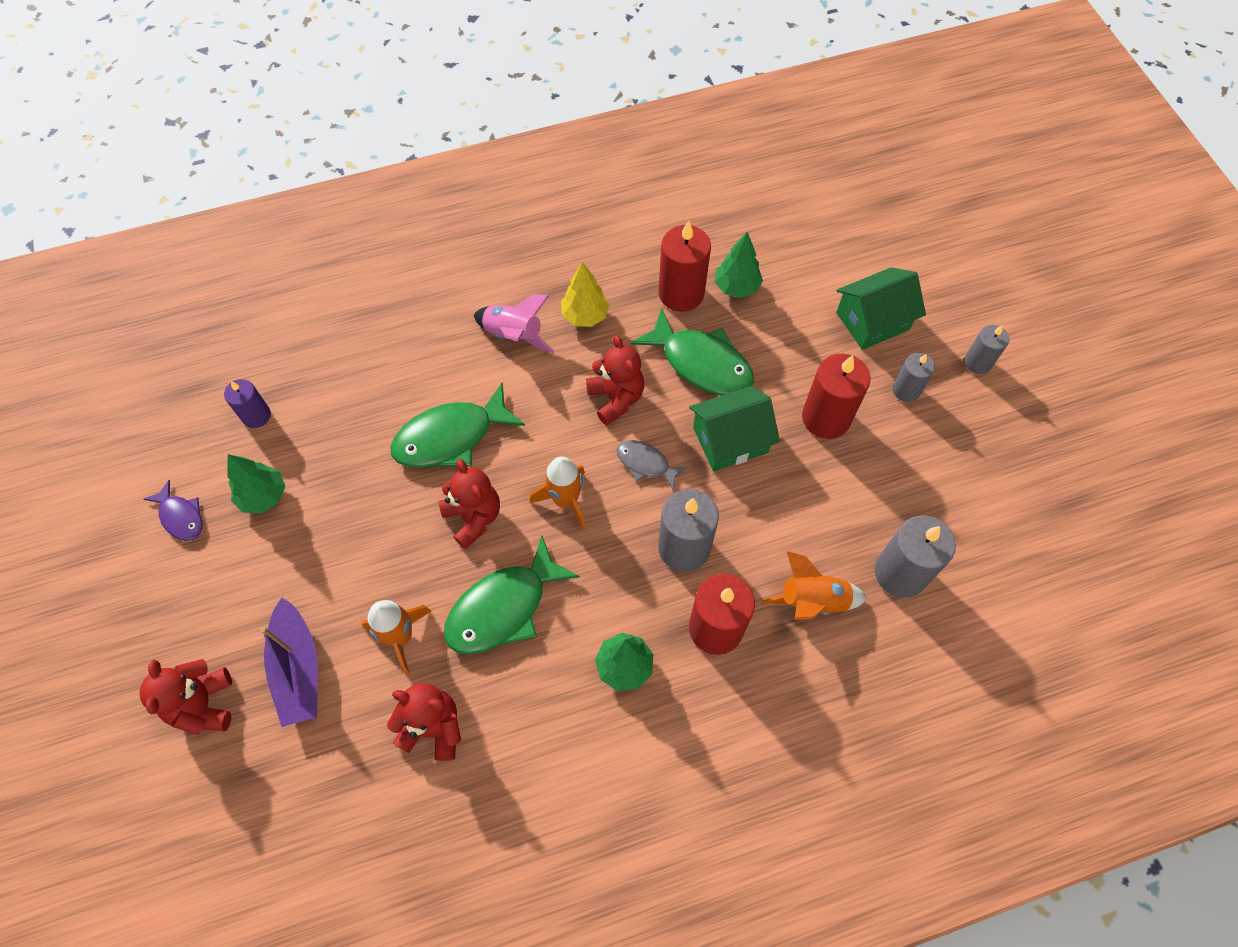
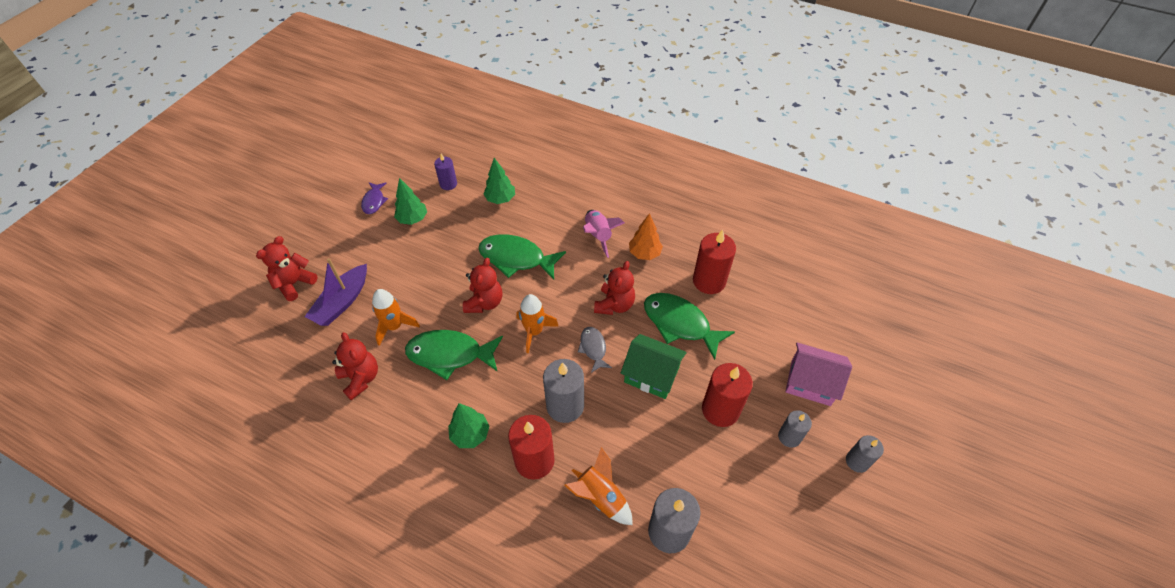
camera: 45 degrees right, 10 degrees down
(585, 316) = (644, 253): yellow tree -> orange tree
(701, 363) = (680, 324): green fish -> green fish turned 135 degrees clockwise
(736, 287) = (745, 301): green tree -> green tree (500, 199)
(872, 321) = (810, 382): green house -> pink house

